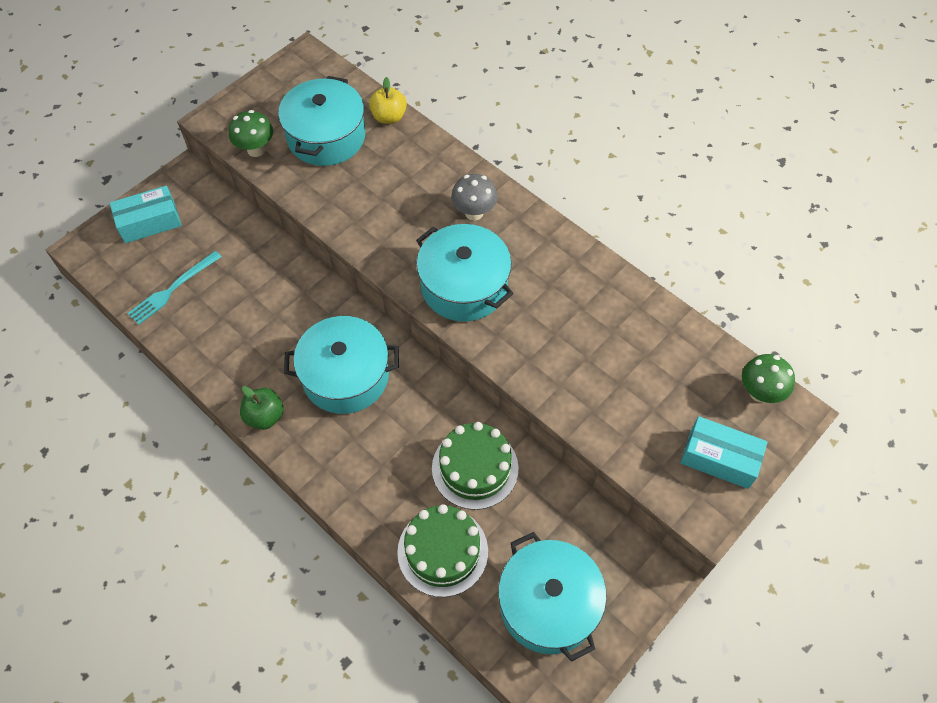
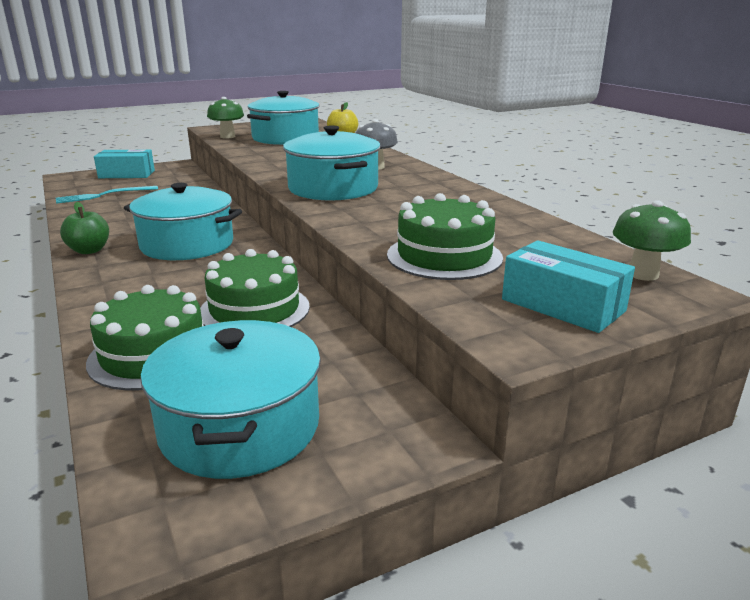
camera: 20 degrees right, 35 degrees down
(619, 406) = (444, 256): none -> green cake

